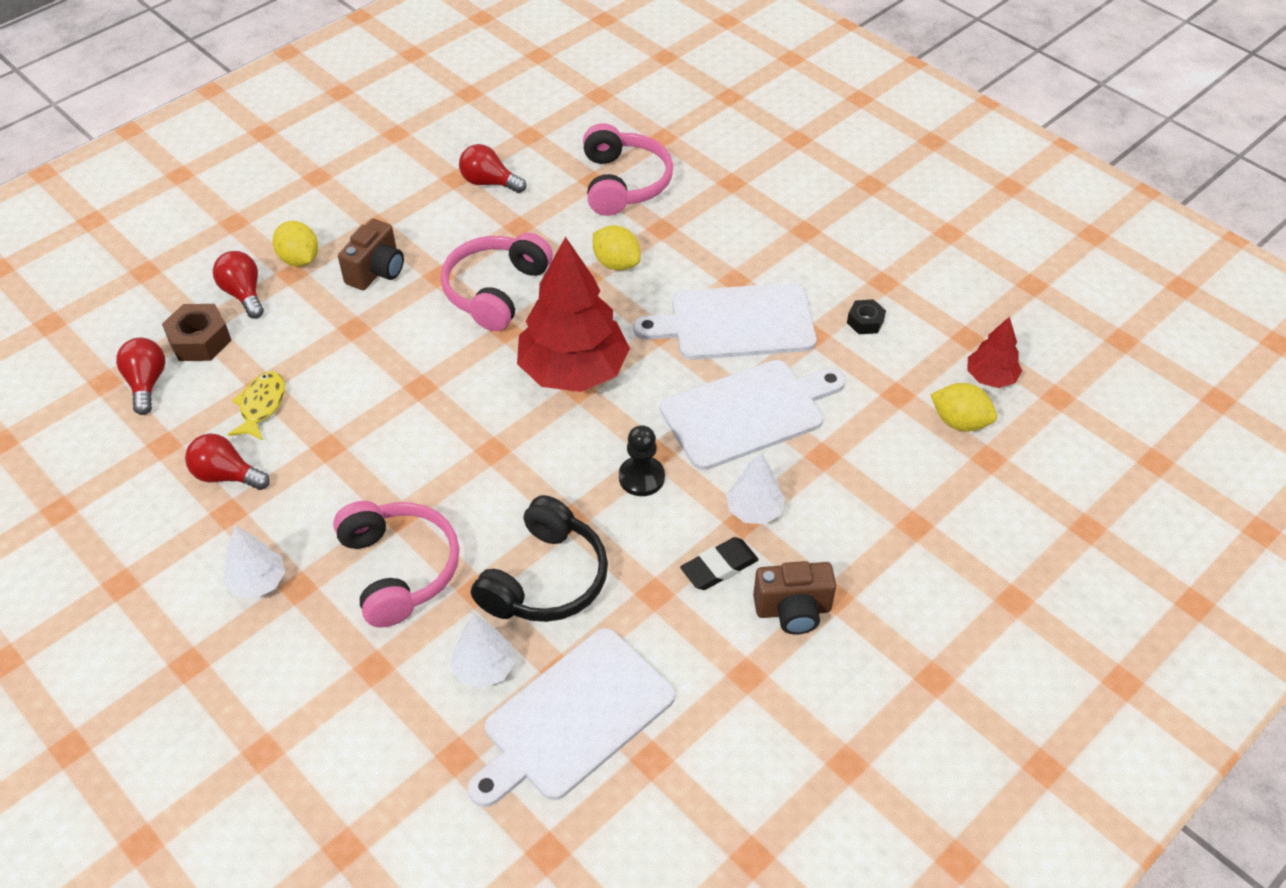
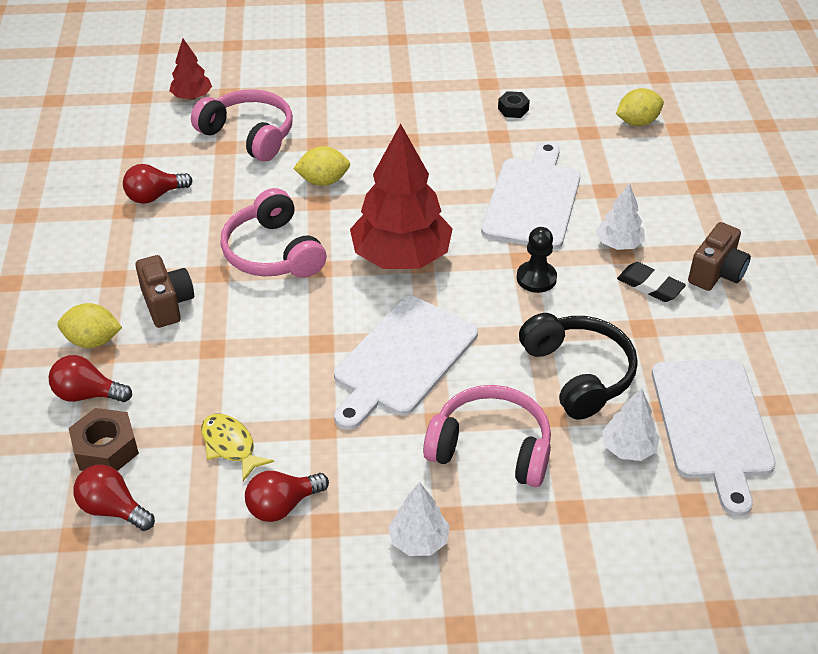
camera: 50 degrees left, 5 degrees down
(719, 567) = (650, 286): black eraser -> black eraser turned 60 degrees counterclockwise
(736, 323) = (447, 160): white cutting board -> white cutting board (403, 359)
(990, 378) = (616, 91): red tree -> red tree (192, 97)

